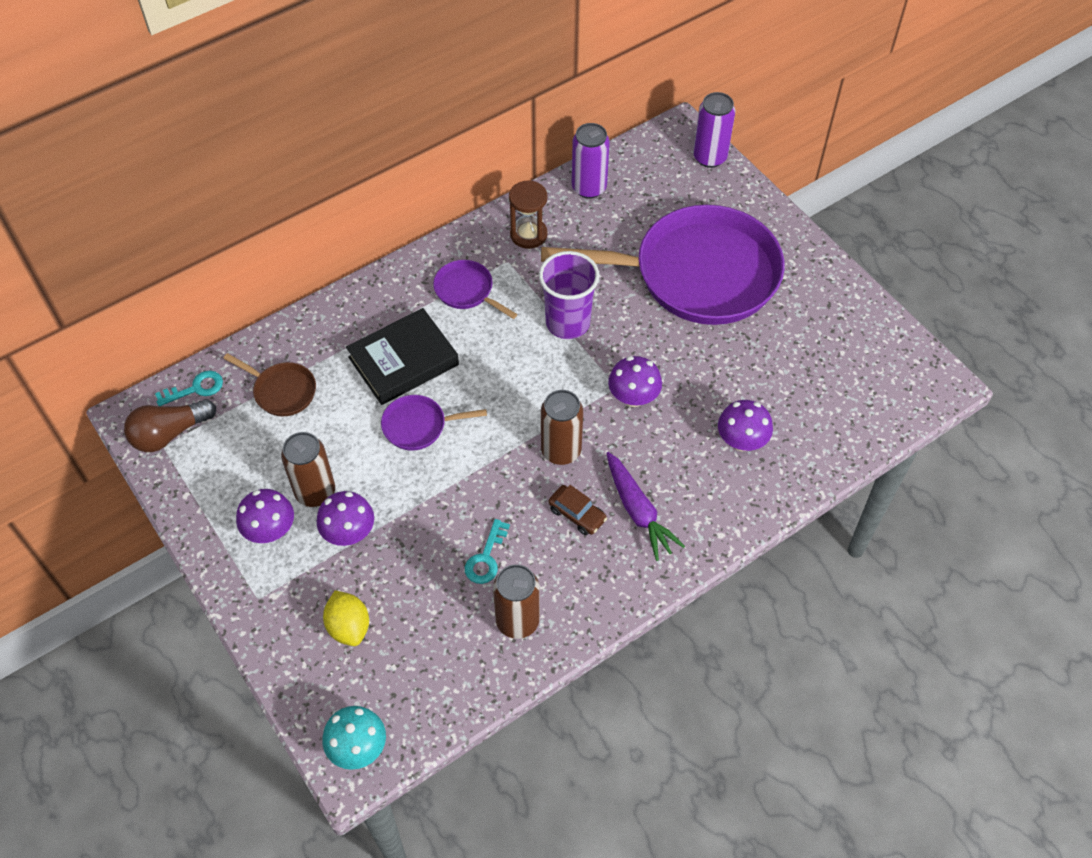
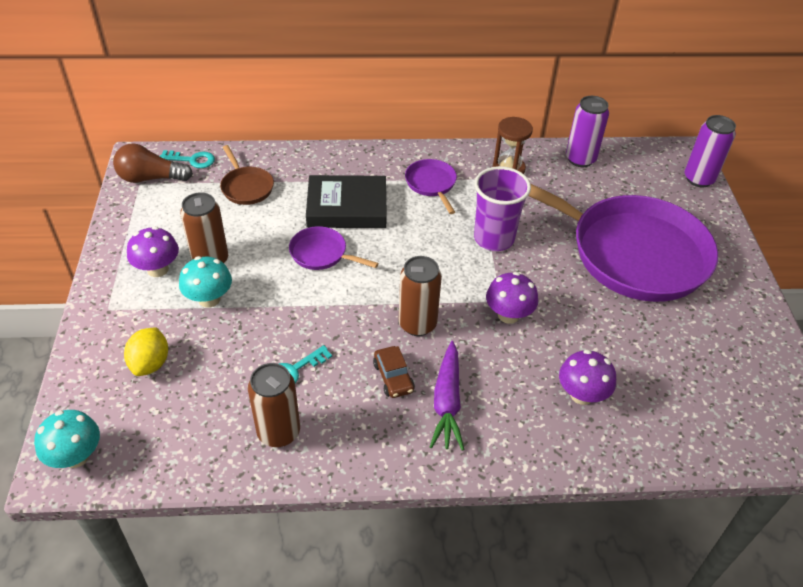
camera: 30 degrees right, 10 degrees down
(349, 533) = (209, 299): purple mushroom -> turquoise mushroom

